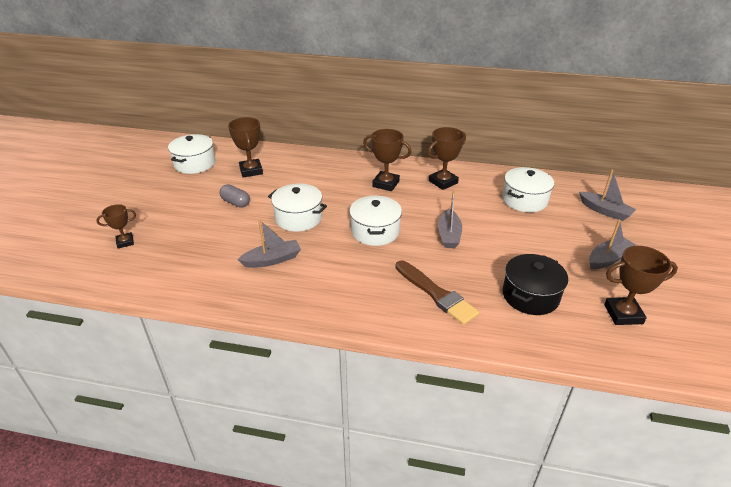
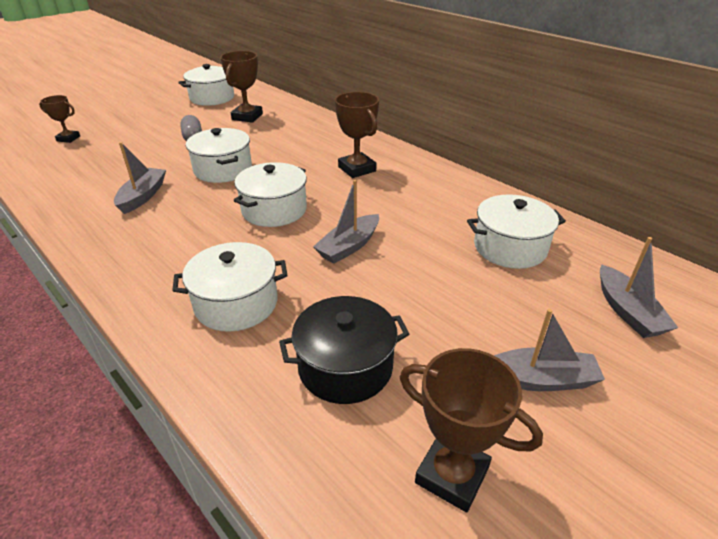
camera: 35 degrees right, 0 degrees up
(272, 260) = (143, 196): grey boat -> grey boat turned 90 degrees counterclockwise
(436, 294) = (236, 303): brown brush -> white pot
(443, 182) = (427, 189): brown trophy -> none

